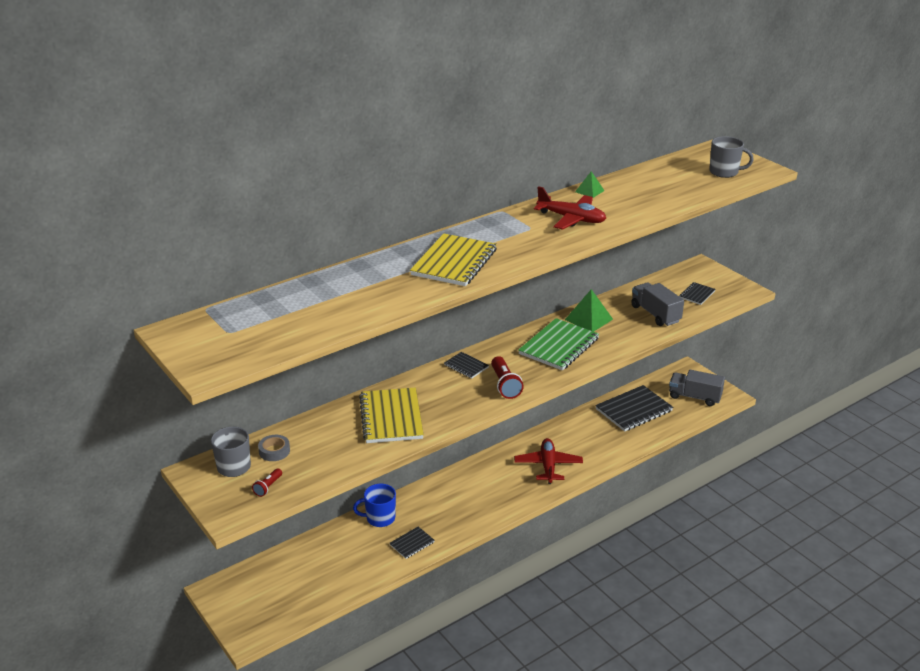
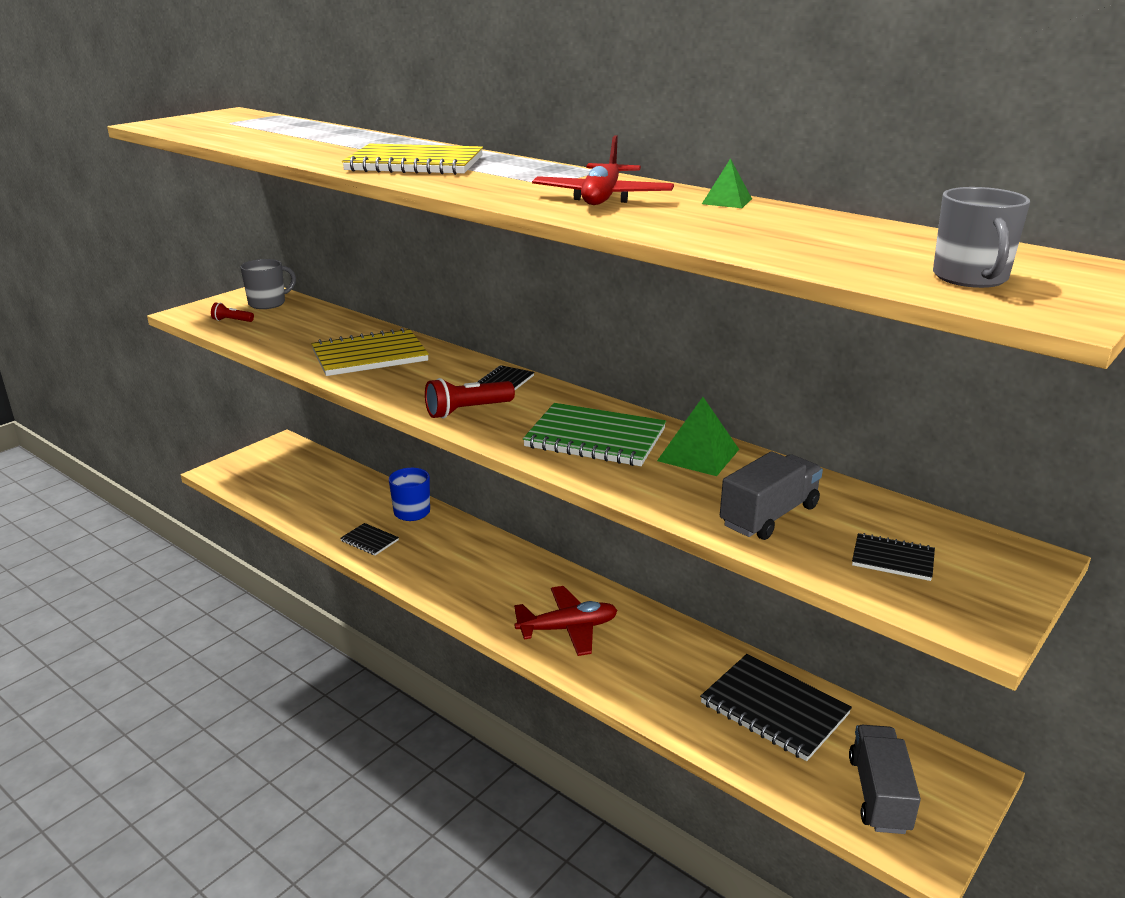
camera: 75 degrees right, 5 degrees down
(274, 451) = (295, 314): grey tape -> none

